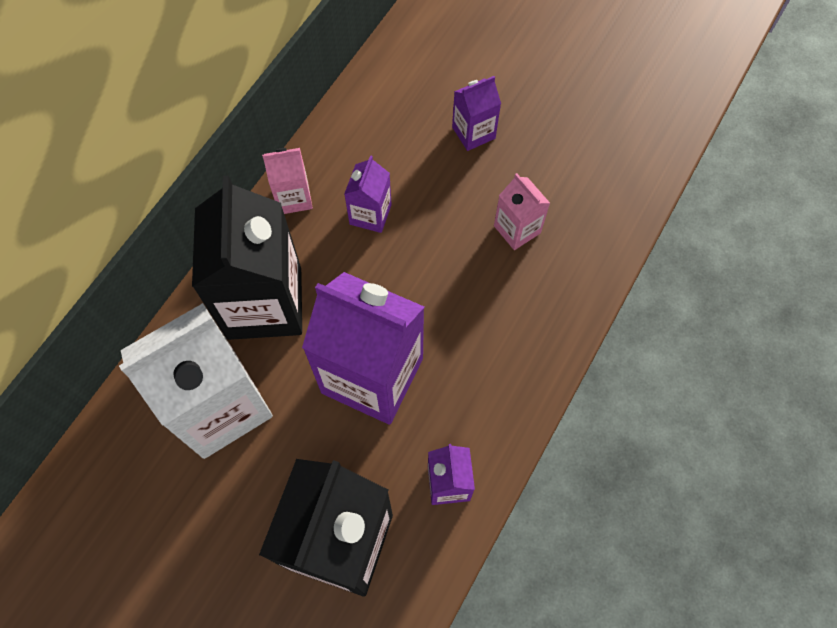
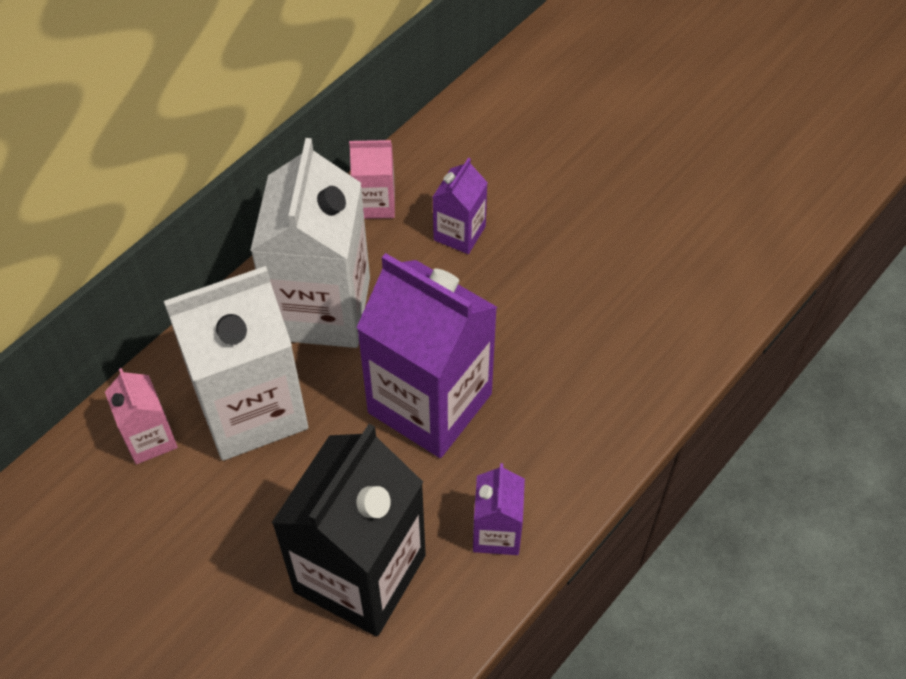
camera: 10 degrees right, 10 degrees down
(264, 303) = (321, 308): black carton -> white carton
(473, 133) = (595, 164): purple carton -> none
(517, 229) = (627, 273): pink carton -> pink carton (150, 439)

